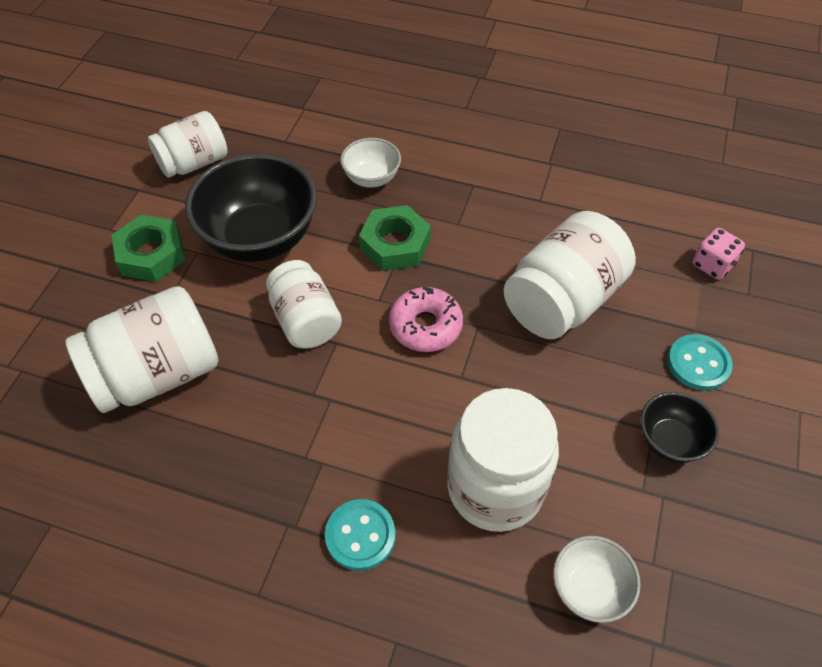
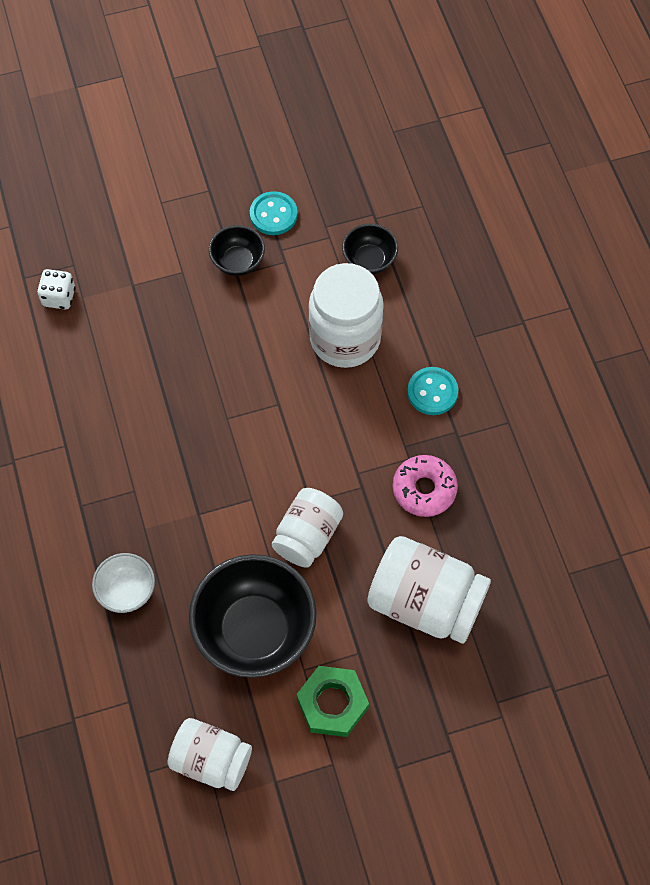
camera: 125 degrees left, 10 degrees up
(395, 244) = (189, 523): green nut -> none
(425, 326) = (252, 452): pink donut -> pink donut (424, 489)
(562, 300) = (163, 376): white jar -> none
(589, 588) = (369, 260): white bowl -> black bowl
(698, 363) = (162, 270): turquoise button -> turquoise button (273, 214)
(712, 265) = (59, 297): pink dice -> white dice

